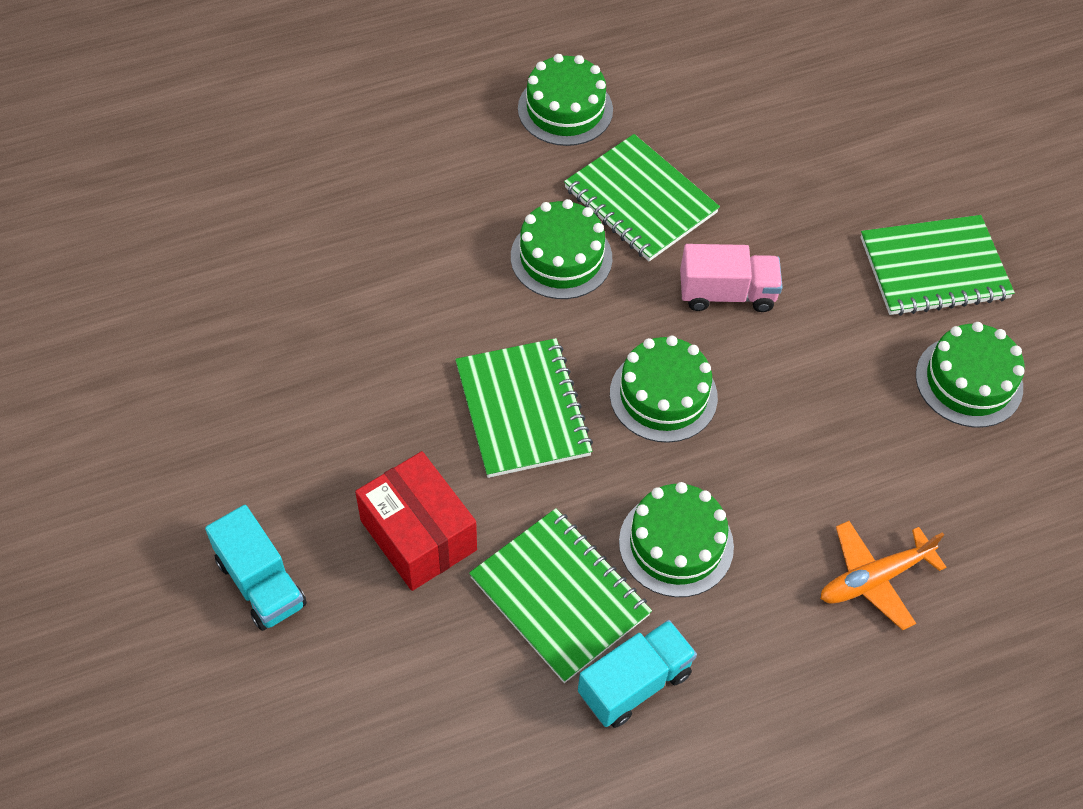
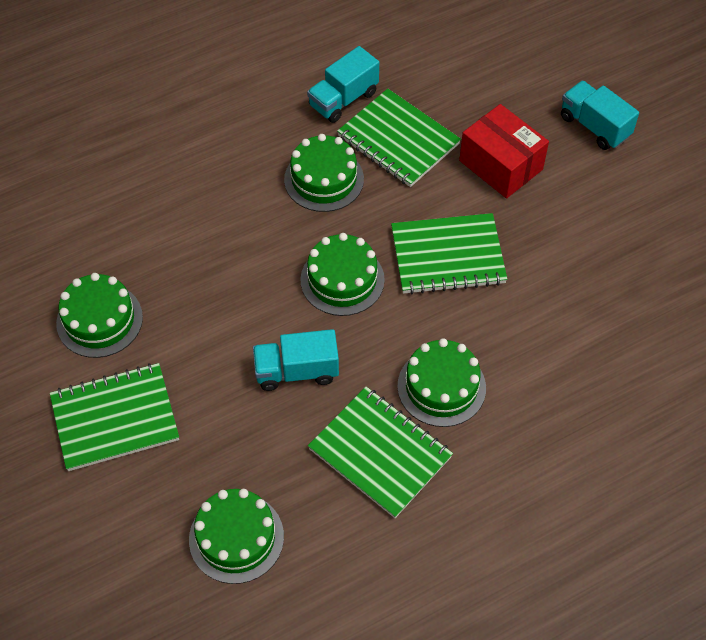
camera: 175 degrees right, 0 degrees up
(522, 410) = (447, 256): green notebook -> green notebook turned 75 degrees counterclockwise
(565, 109) = (466, 549): green cake -> green cake (236, 538)
(727, 293) = (296, 371): pink truck -> turquoise truck
(874, 578) = (187, 173): orange plane -> none

